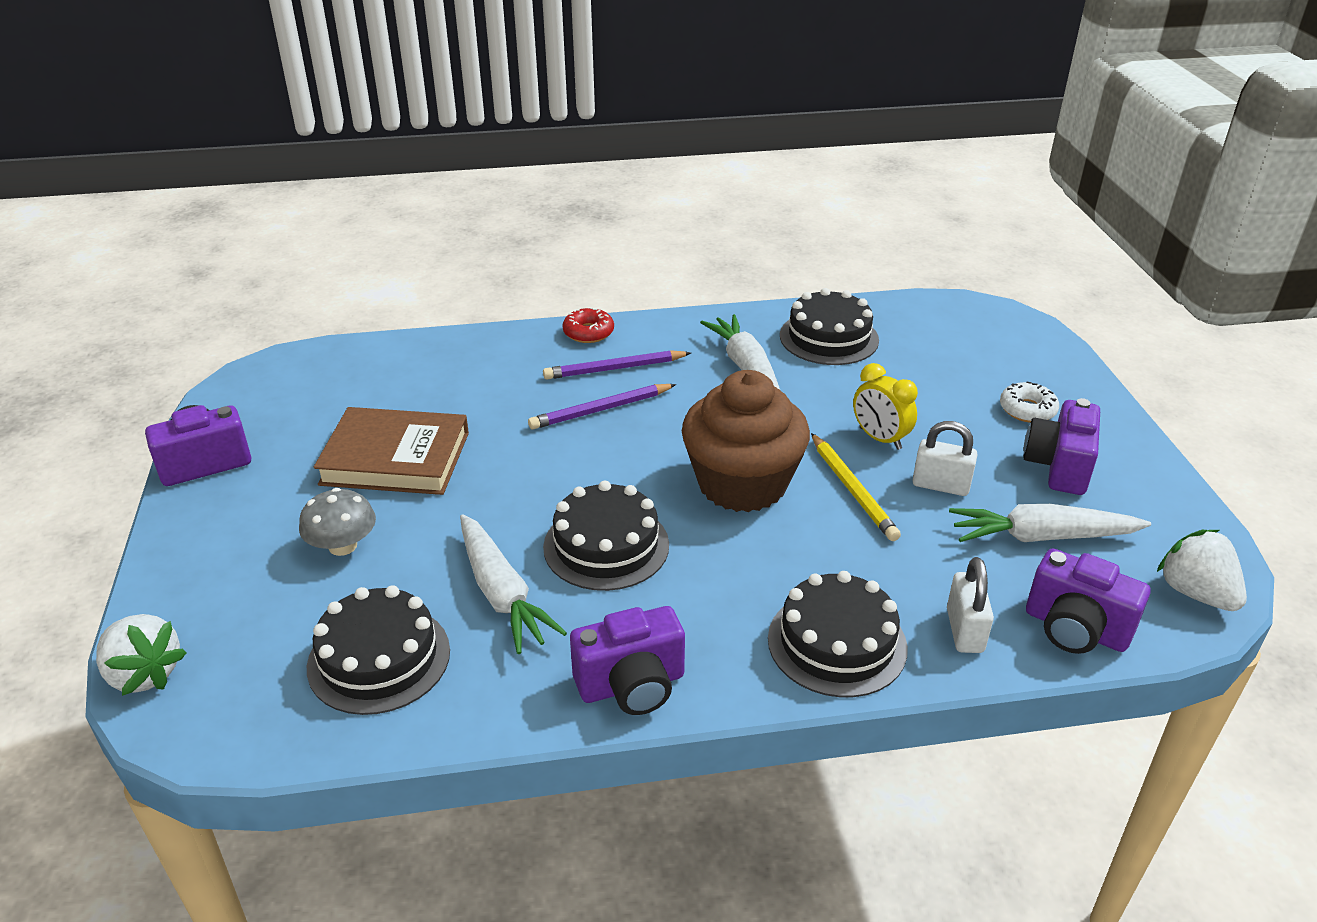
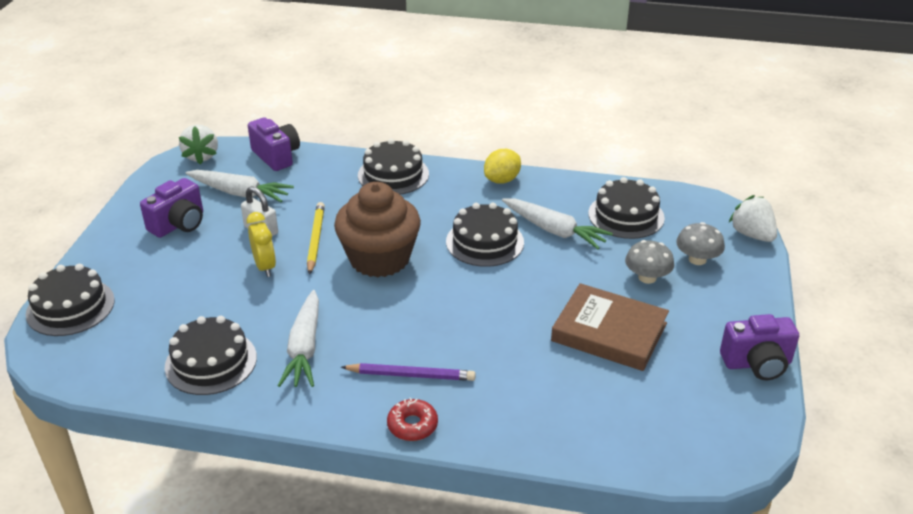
camera: 160 degrees left, 0 degrees up
(257, 597) = (697, 259): none -> grey mushroom
(502, 594) = (554, 230): white carrot -> white carrot turned 135 degrees clockwise
(600, 410) = (443, 337): purple pencil -> none
(632, 685) = (502, 180): purple camera -> yellow lemon
(965, 630) = (328, 166): white padlock -> none
(1027, 410) = (145, 263): white donut -> none
(1036, 350) = (70, 307): none -> black cake

